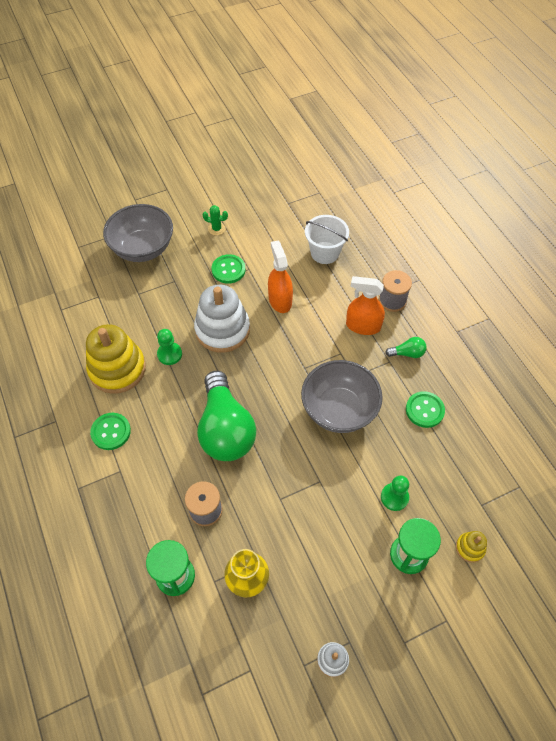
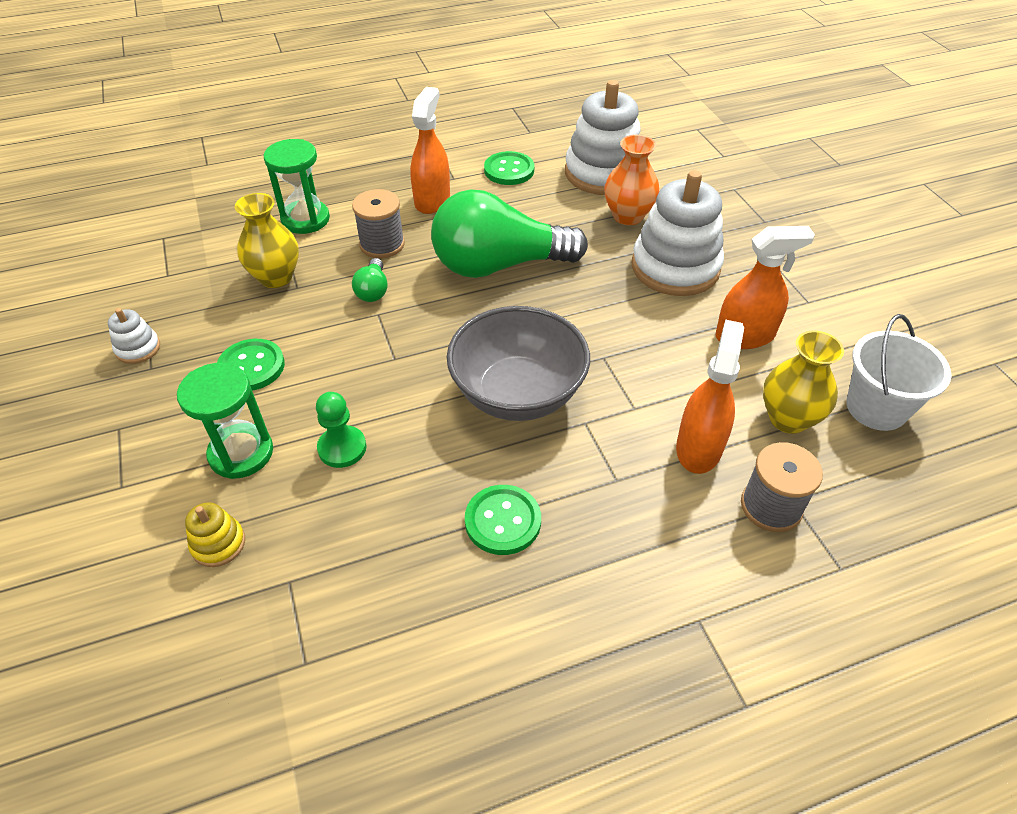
camera: 95 degrees right, 10 degrees down
(117, 369) = (603, 173): yellow stacking toy -> white stacking toy
(143, 248) = (823, 192): grey bowl -> none
(150, 482) = (432, 200): none -> orange spray bottle
(169, 354) = (628, 216): green pawn -> orange vase
(216, 229) = (890, 267): green cactus -> none
(228, 270) = (800, 278): green button -> green button (251, 367)
(337, 288) = (788, 418): none -> yellow vase
(407, 353) = (636, 513): green light bulb -> green light bulb (373, 290)

